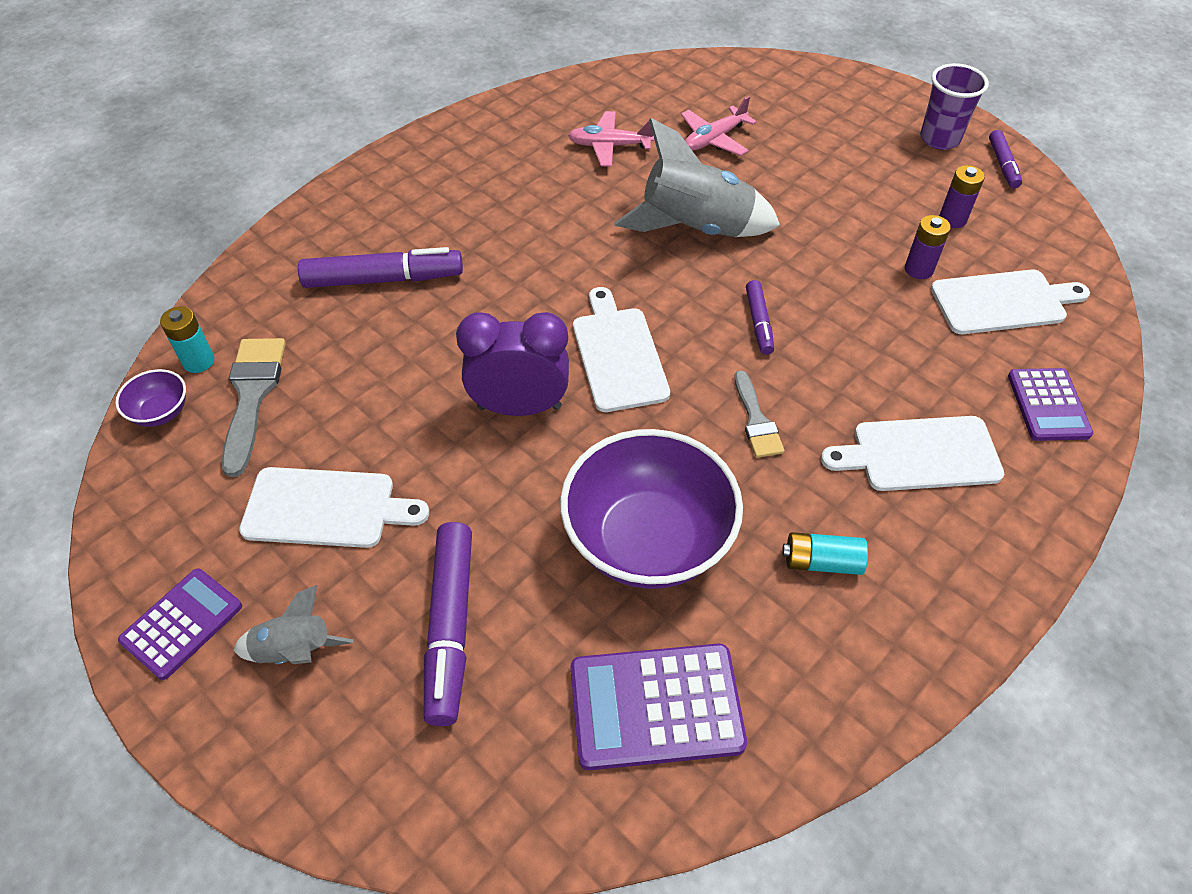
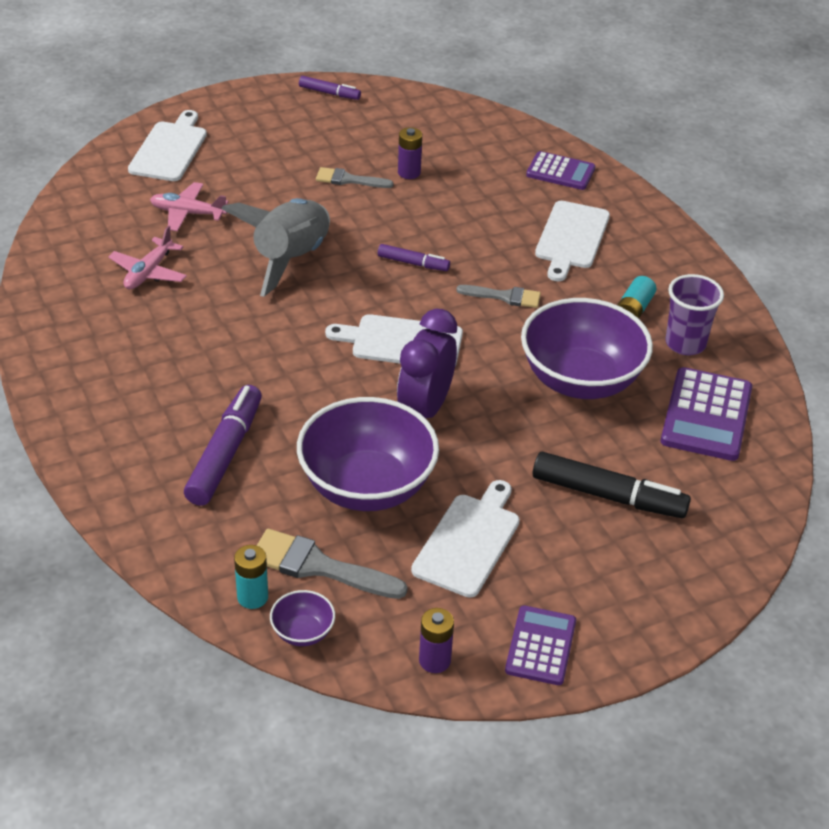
camera: 70 degrees left, 10 degrees down
(182, 623) = (540, 646): purple calculator -> purple calculator turned 45 degrees clockwise
(295, 651) = (593, 583): grey rocket -> none
(378, 396) = (367, 486): none -> purple bowl
(450, 627) = (608, 496): purple marker -> black marker
(714, 139) = (188, 213): pink plane -> pink plane turned 120 degrees clockwise
(863, 227) = (349, 180): none -> grey brush
(939, 139) = (279, 107): purple cup -> purple cup (685, 344)
(952, 219) = (369, 138): purple battery -> purple battery (434, 660)
(1003, 302) = (463, 151): white cutting board -> white cutting board (169, 149)

